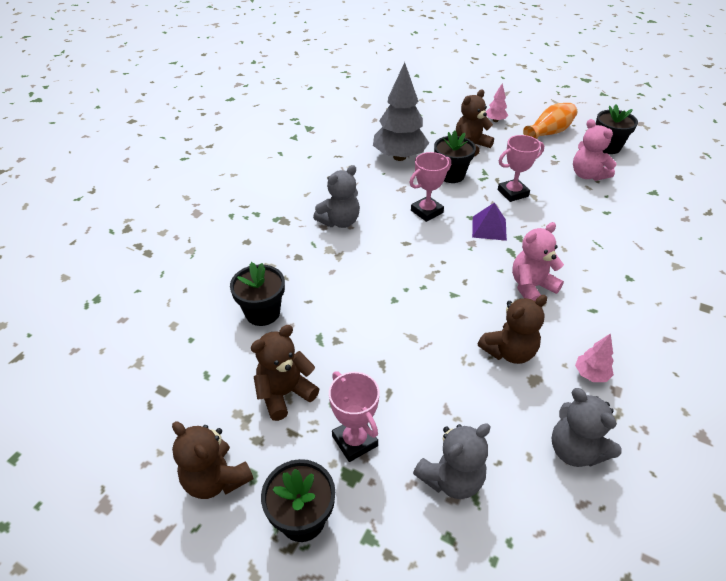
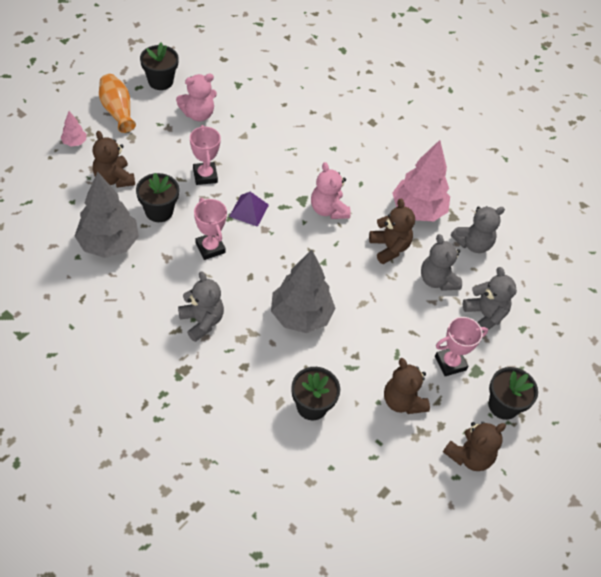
camera: 85 degrees left, 10 degrees up
(373, 287) = (300, 316): none -> grey tree
(485, 411) = (437, 280): none -> grey teddy bear
(591, 374) = (417, 210): pink tree -> pink tree, size x2.25

